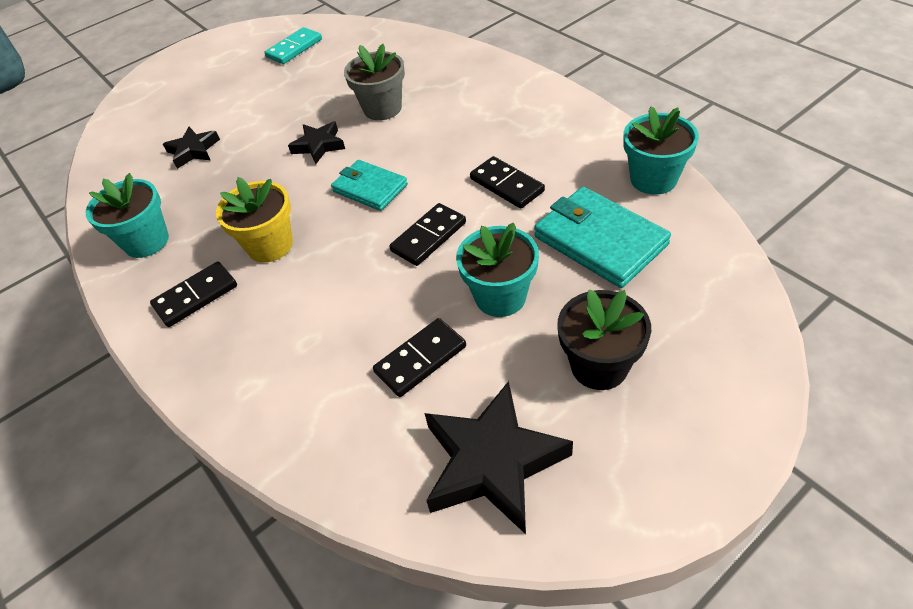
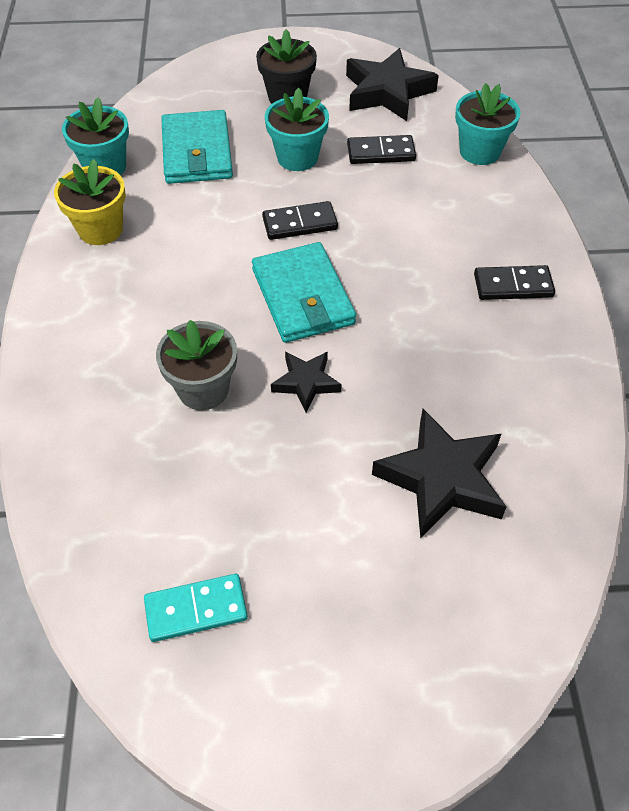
camera: 150 degrees left, 5 degrees up
(146, 241) = (540, 373): turquoise flower pot -> turquoise flower pot (479, 151)
(193, 151) = (441, 478): black star -> black star, size x1.78
(270, 245) = (426, 294): yellow flower pot -> yellow flower pot (100, 229)
(370, 188) = (303, 297): turquoise wallet -> turquoise wallet, size x1.54
(507, 185) = (200, 227): black domino -> none

